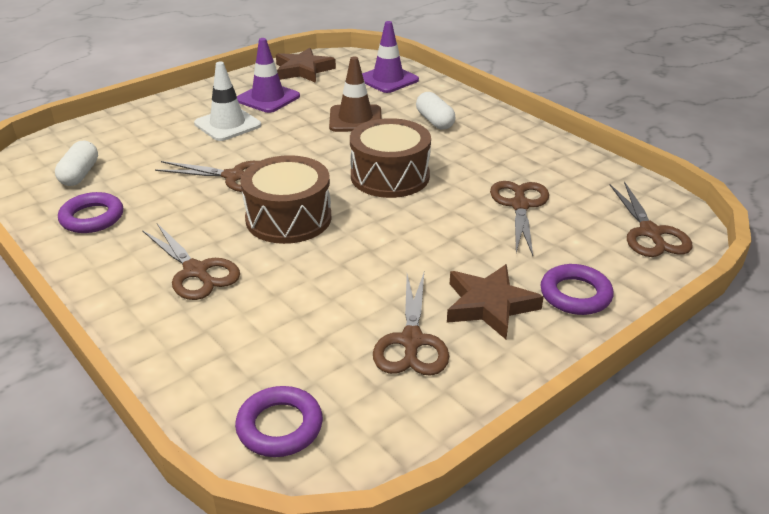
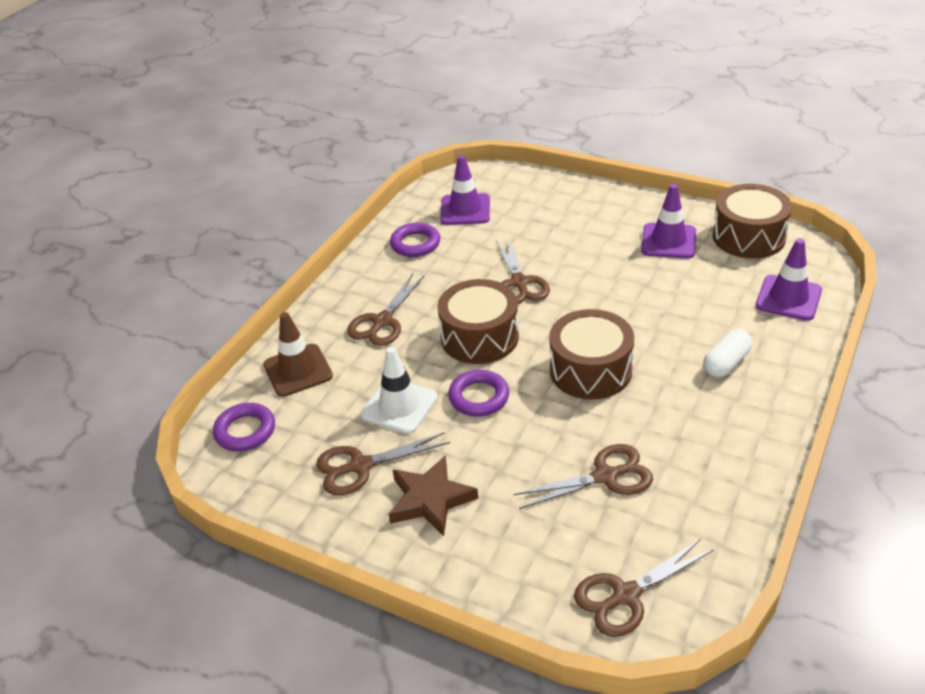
camera: 70 degrees right, 5 degrees up
(80, 174) = (465, 210): white capsule -> purple traffic cone
(227, 124) = (599, 241): white traffic cone -> white traffic cone (399, 406)
(303, 70) = (748, 237): brown star -> brown drum
(355, 119) = (679, 309): brown traffic cone -> brown traffic cone (298, 370)
(575, 294) = (478, 555): purple ring -> purple ring (479, 397)

